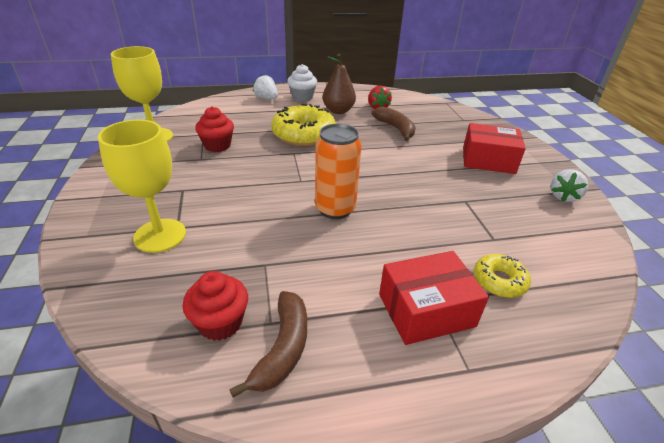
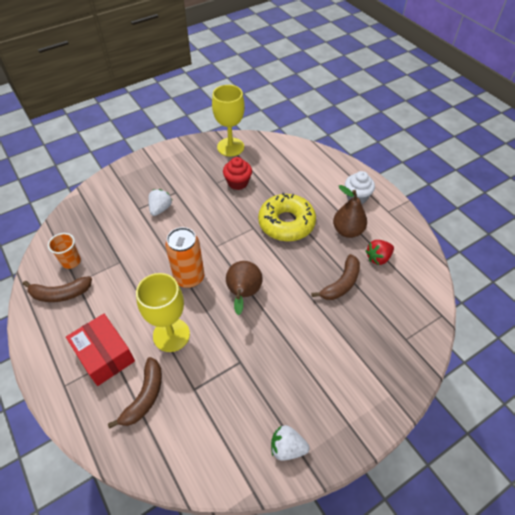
camera: 70 degrees right, 15 degrees up
(160, 235) = (128, 205): yellow goblet -> yellow goblet (171, 335)
(220, 323) = (71, 261): red cupcake -> orange cup
(266, 98) = (335, 175): white strawberry -> white strawberry (160, 209)
(380, 179) = (243, 294): none -> brown pear
(488, 160) = (324, 373): red box -> none
(499, 281) = (145, 396): yellow donut -> brown banana

